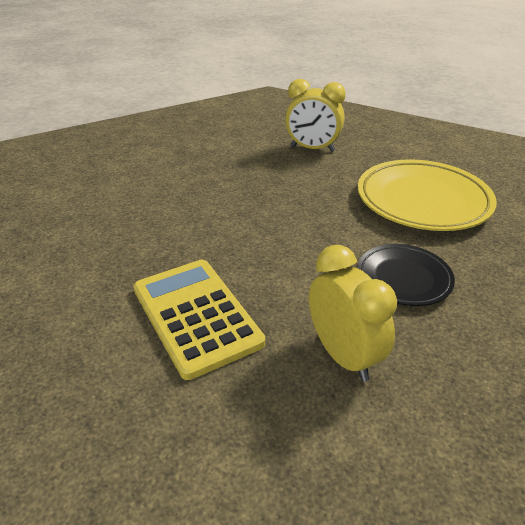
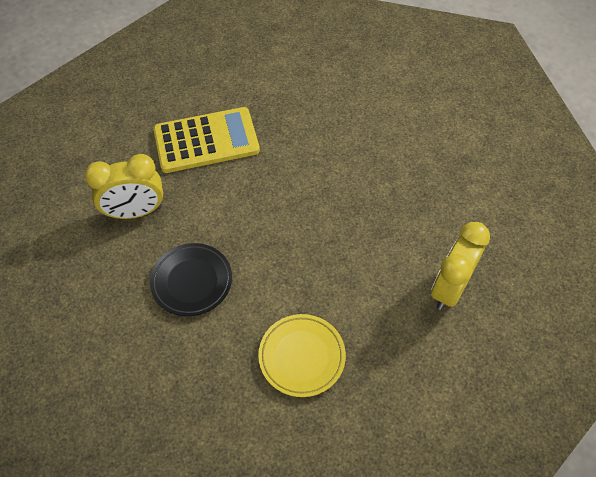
camera: 105 degrees right, 20 degrees up
(422, 201) = (302, 356): yellow plate -> yellow plate, size x0.58

